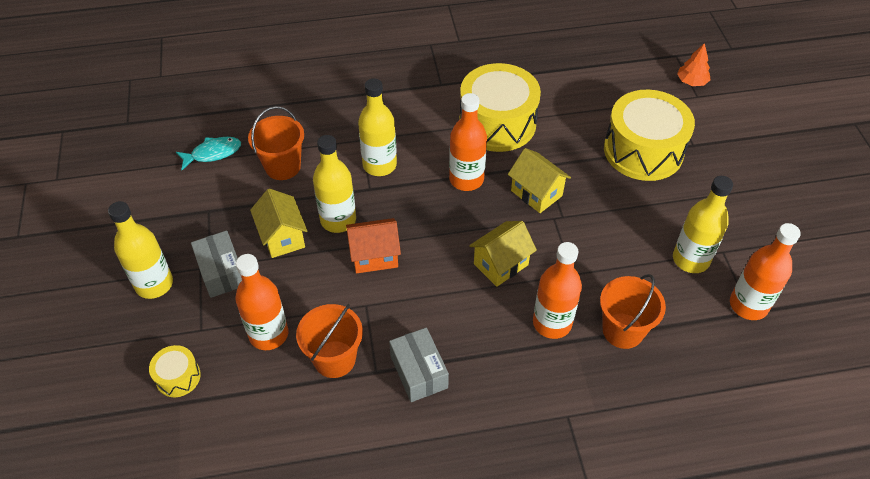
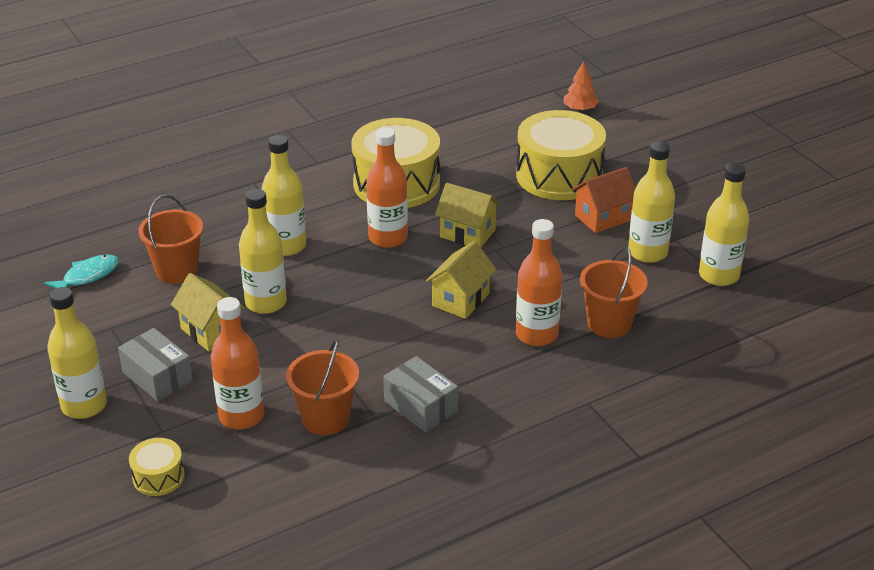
camera: 20 degrees left, 15 degrees down
(374, 256) = (323, 324): orange house -> orange house (602, 218)
(748, 305) = (718, 275): orange bottle -> yellow bottle

